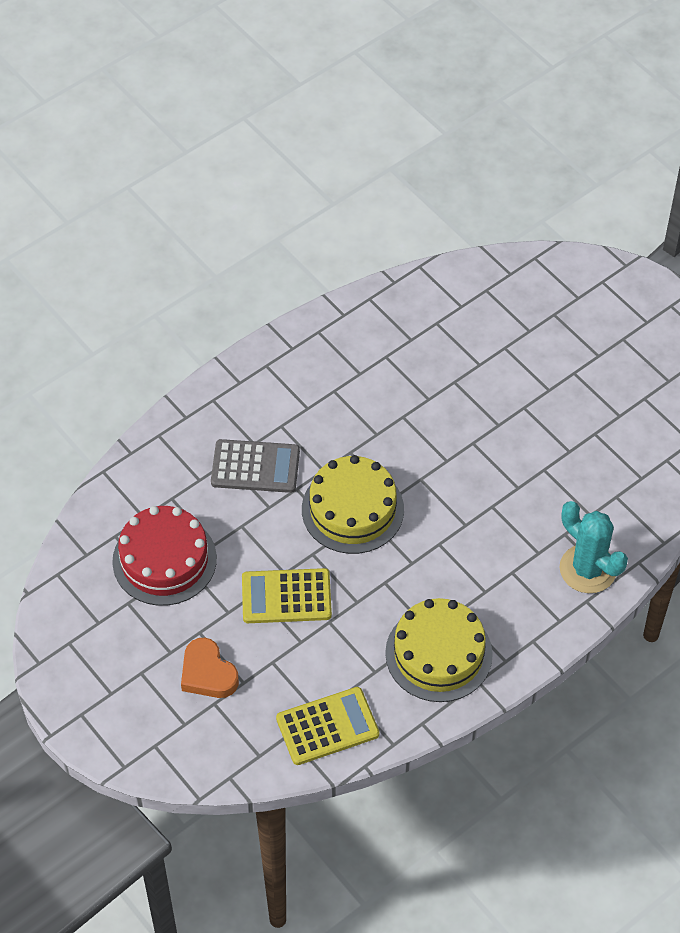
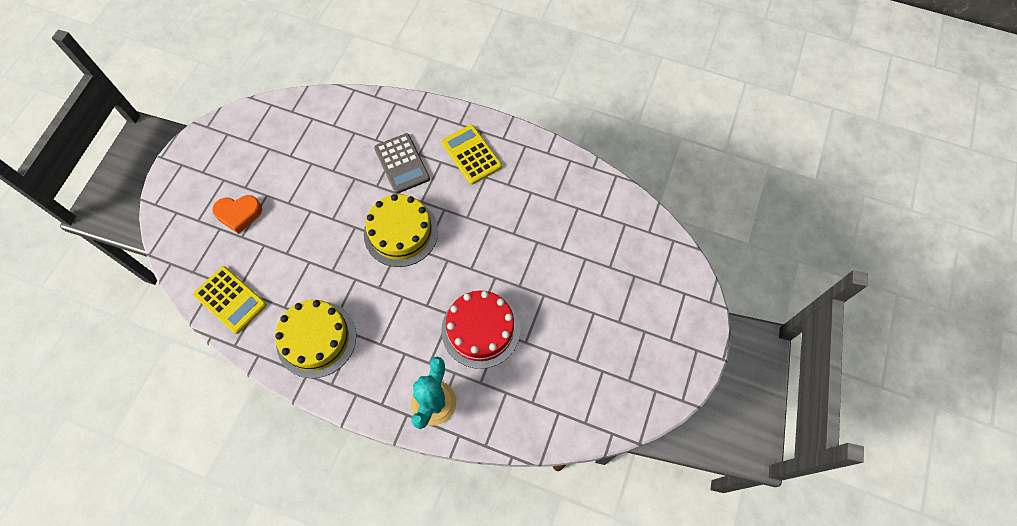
camera: 60 degrees right, 10 degrees up
(164, 560) = (308, 151): red cake -> red cake (480, 329)
(208, 673) = (239, 214): orange heart -> orange heart turned 120 degrees counterclockwise
(286, 596) = (315, 228): yellow calculator -> yellow calculator (471, 155)

